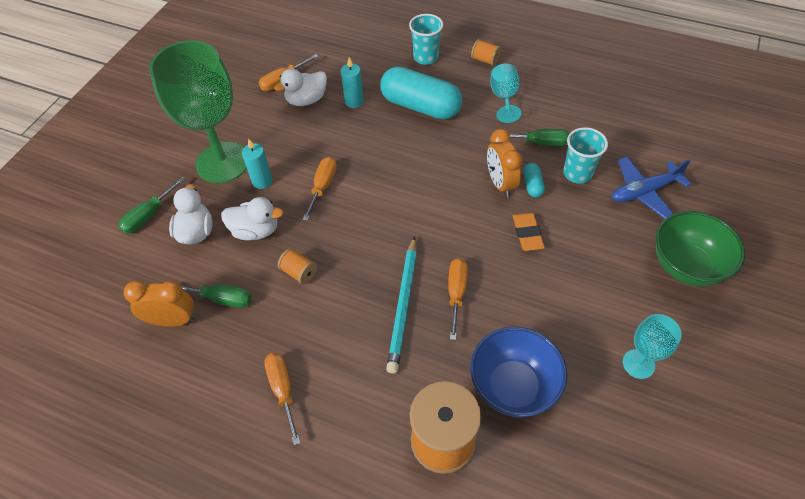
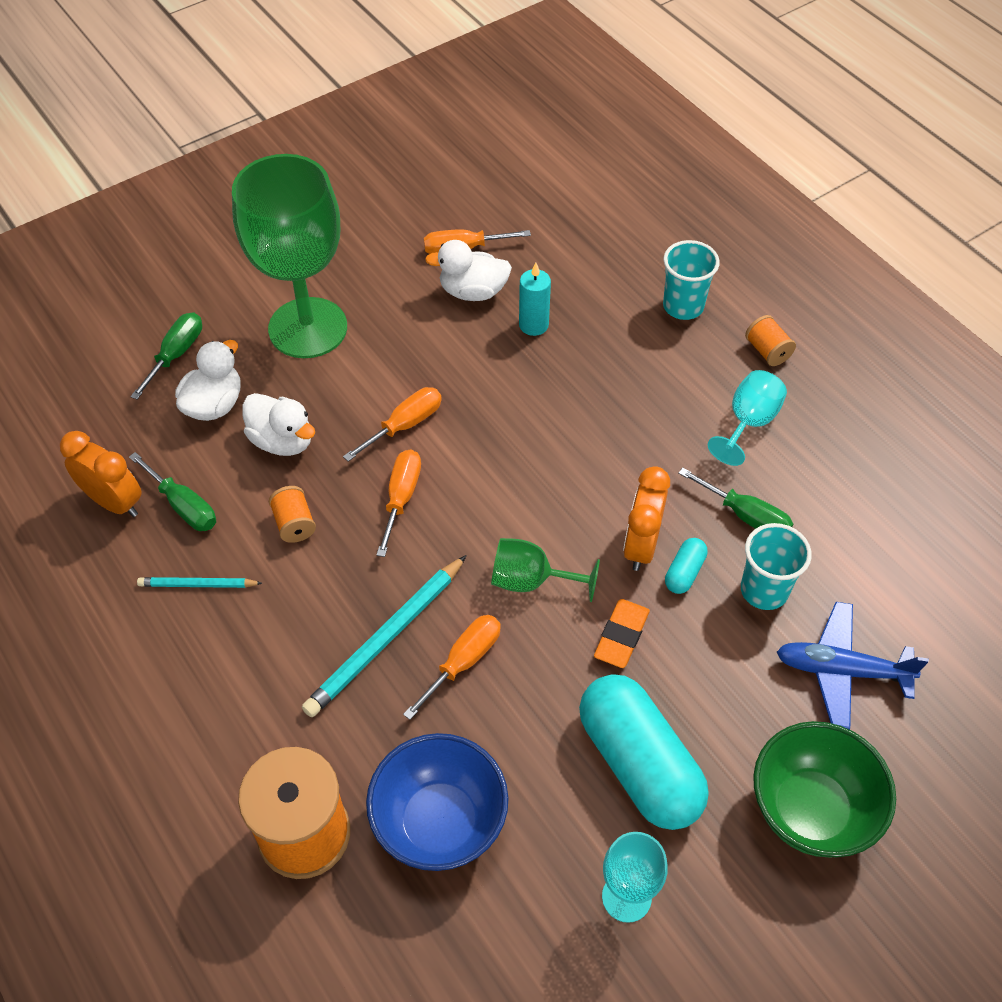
camera: 30 degrees right, 0 degrees up
(148, 215) = (176, 354): green screwdriver -> green screwdriver turned 135 degrees clockwise
(262, 181) = (337, 378): turquoise candle -> none
(265, 338) = (198, 584): none -> turquoise pencil
(283, 390) = (172, 658): orange screwdriver -> orange screwdriver (401, 498)
(420, 106) = (619, 376): turquoise capsule -> turquoise capsule (639, 763)
(458, 231) = (531, 581): none -> green goblet

